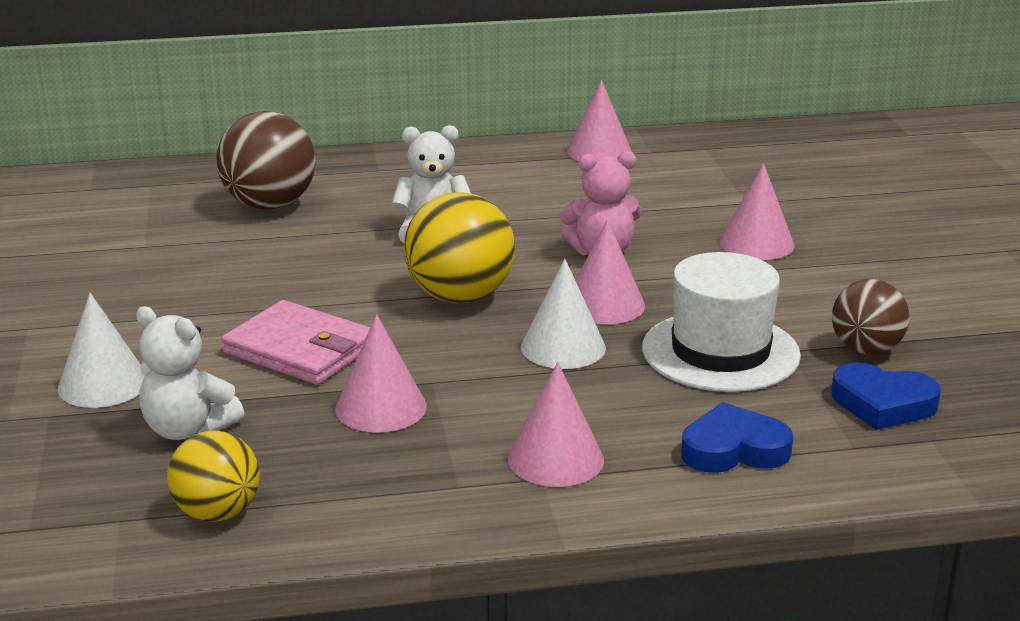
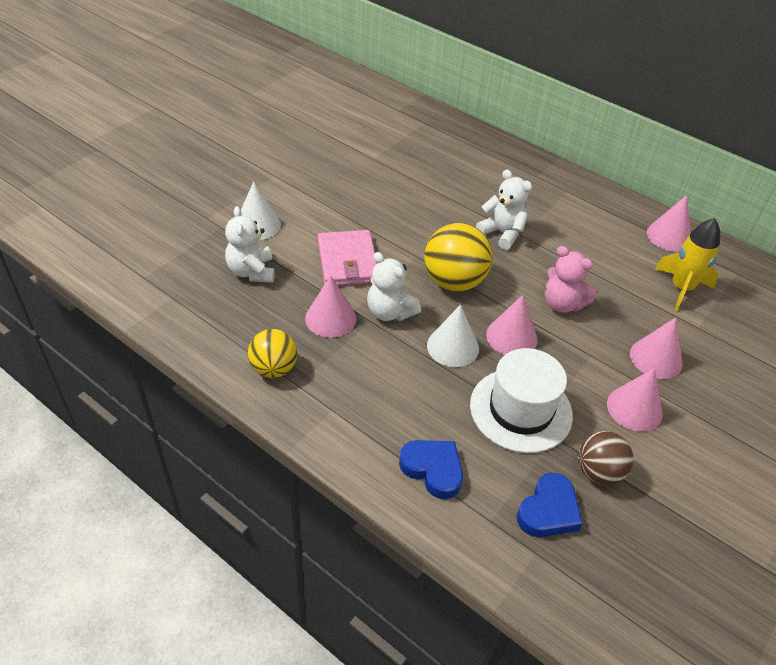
camera: 45 degrees right, 20 degrees up
(217, 513) = (203, 322): yellow ball -> yellow ball (273, 368)
(269, 205) = (455, 167): brown ball -> none
(439, 361) = (389, 312): none -> white teddy bear
(555, 459) = (353, 405): pink cone -> pink cone (634, 408)
(681, 183) = (681, 288): none -> yellow rocket
(882, 404) = (548, 511): blue heart -> blue heart turned 120 degrees counterclockwise

